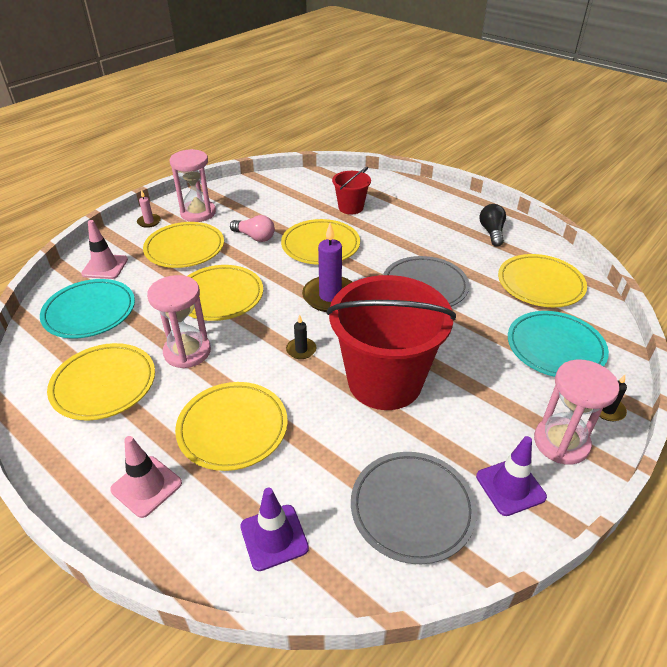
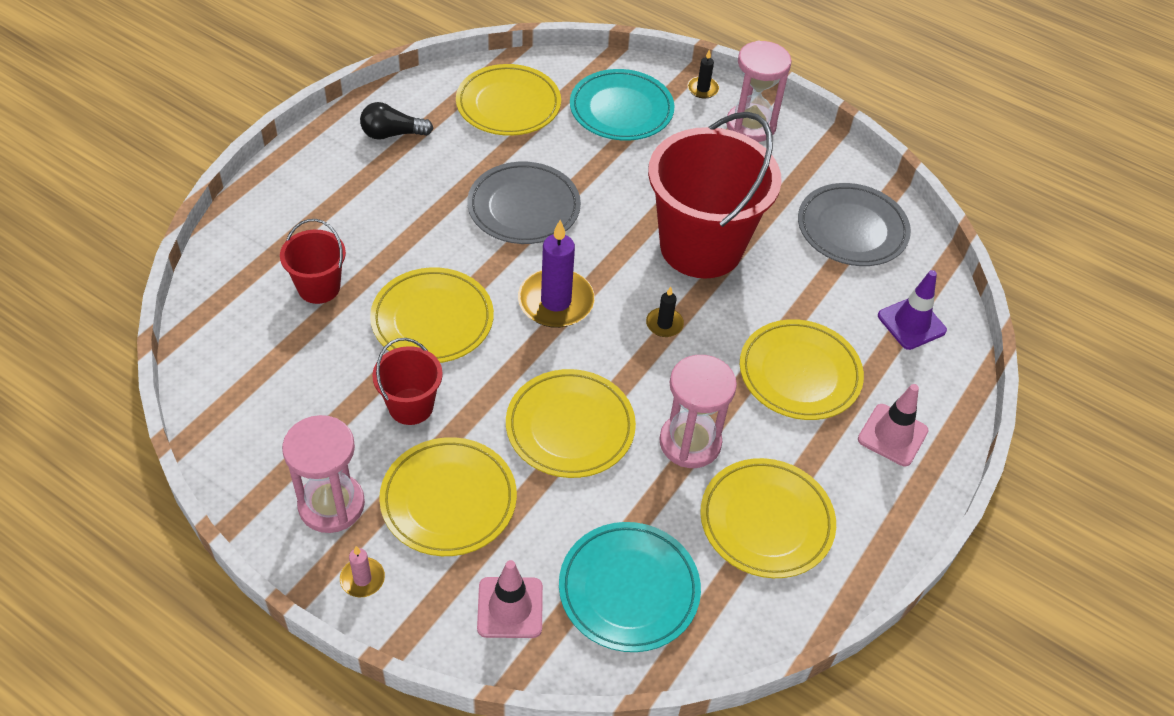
camera: 100 degrees left, 10 degrees up
(255, 237) = (411, 406): pink light bulb -> red bucket
(510, 487) = (809, 164): purple traffic cone -> none

